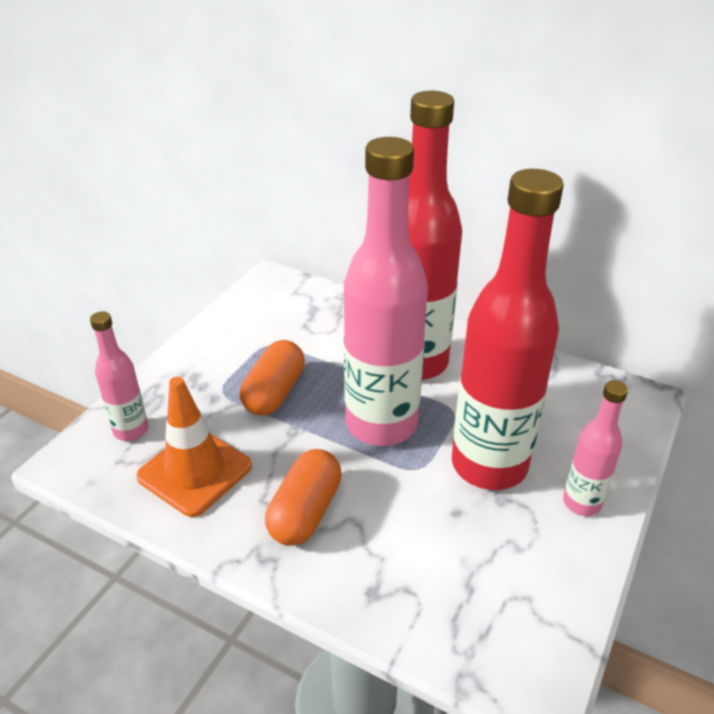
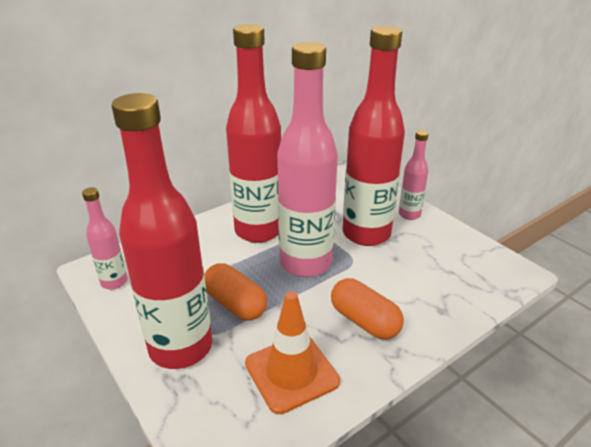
camera: 65 degrees left, 5 degrees down
(131, 430) = (213, 407): pink bottle -> pink bottle (114, 282)
(194, 379) = (181, 347): none -> red bottle

